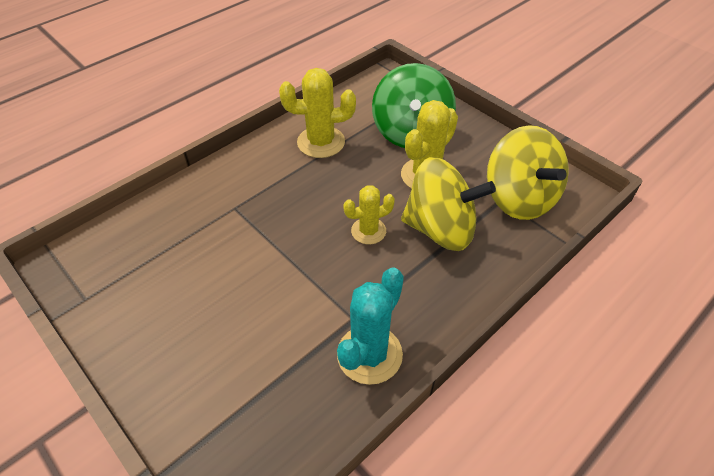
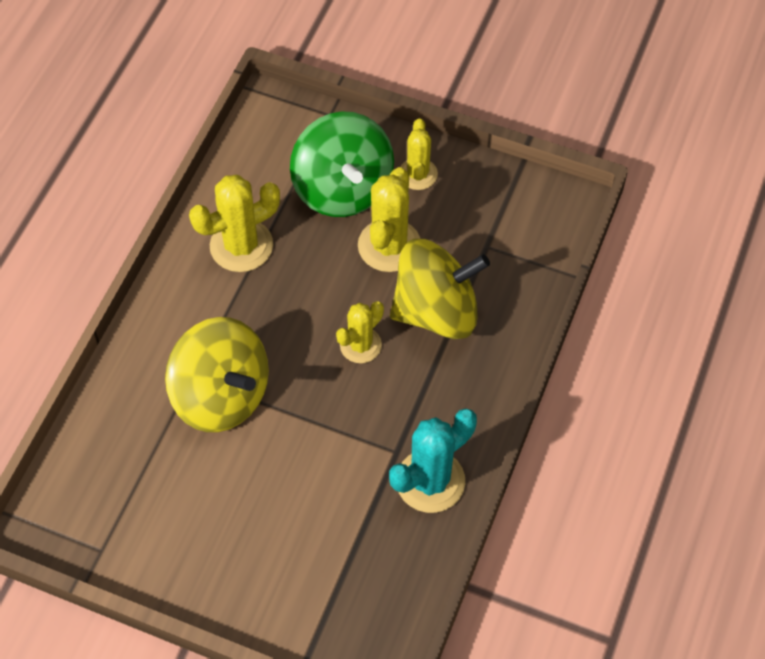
camera: 25 degrees left, 10 degrees up
(369, 354) = (430, 481): turquoise cactus -> turquoise cactus turned 45 degrees clockwise
(470, 140) = (418, 174): none -> yellow cactus
(519, 198) = (504, 237): yellow spinning top -> yellow spinning top (221, 395)

